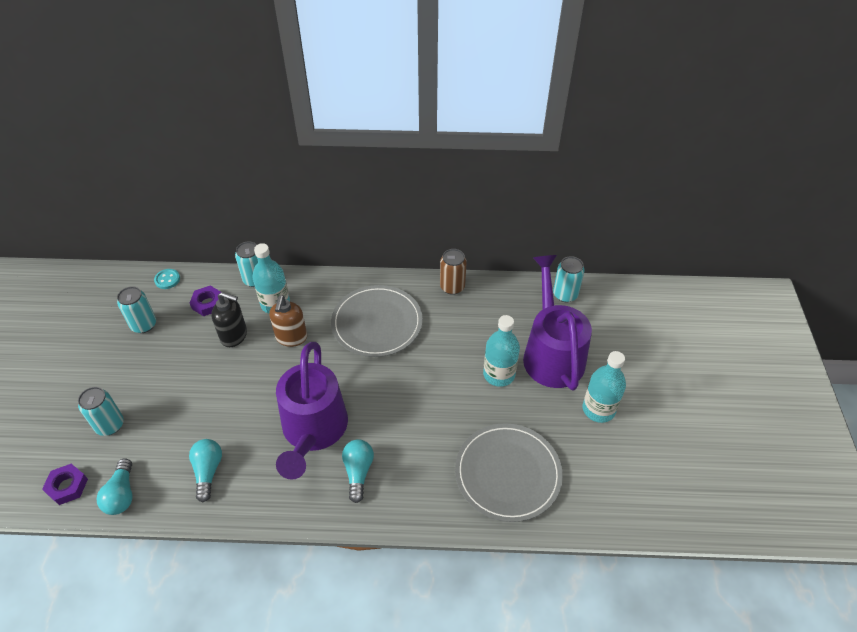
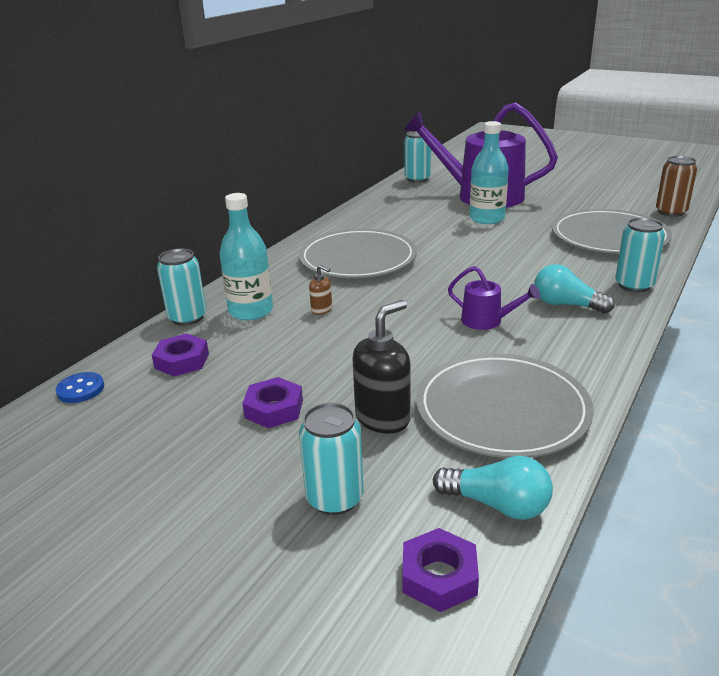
camera: 60 degrees left, 20 degrees down
(144, 325) = (148, 427): turquoise can -> turquoise can (634, 285)
(167, 280) = (80, 389): turquoise button -> blue button
(175, 366) = (274, 409): none -> purple nut
(208, 471) = (502, 409): turquoise light bulb -> grey plate
(234, 336) = (271, 349): black soap dispenser -> black soap dispenser (383, 418)
(291, 337) = (322, 310): brown soap dispenser -> brown soap dispenser, size x0.52
(313, 432) = (487, 321): purple watering can -> purple watering can, size x0.43
(452, 287) = (351, 216): brown can -> brown can (671, 212)
(598, 409) = (559, 192): turquoise bottle -> none

